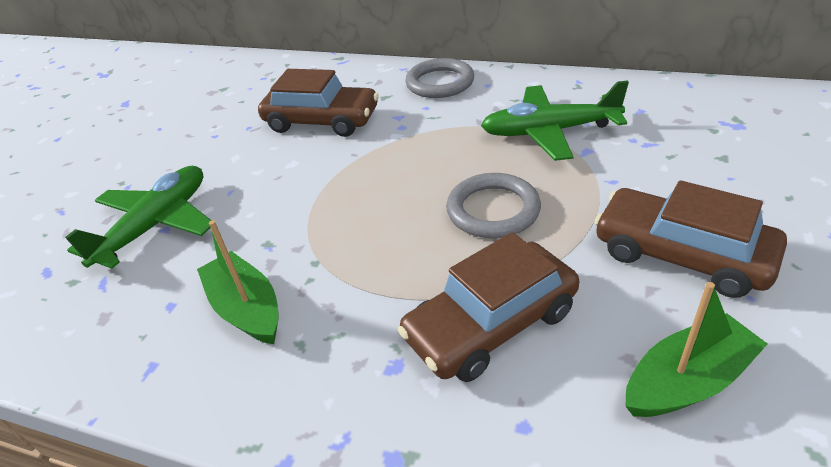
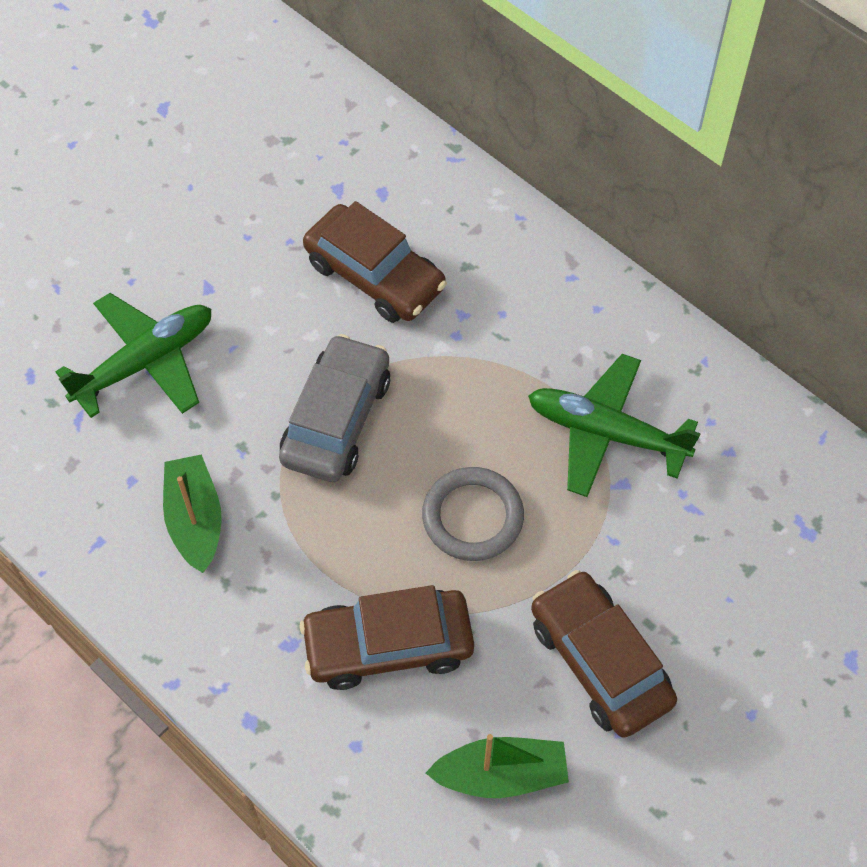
camera: 20 degrees right, 20 degrees up
(340, 198) = (336, 419): none -> grey car
(440, 83) = (545, 274): grey ring -> none

